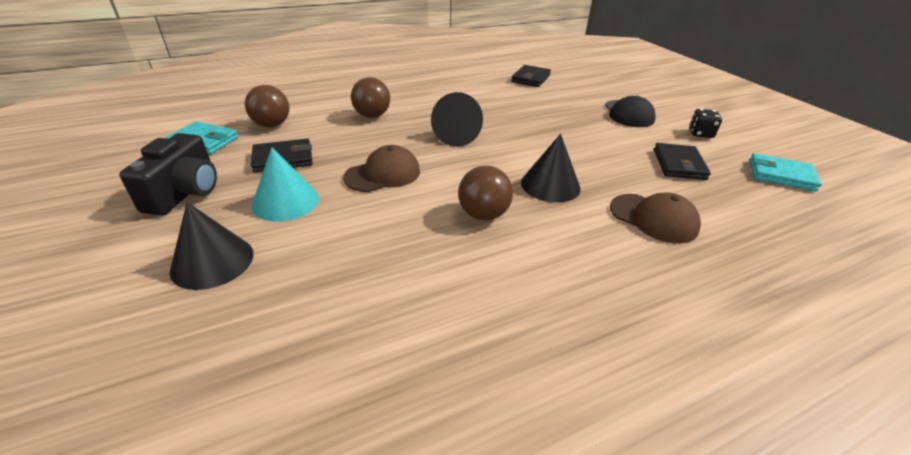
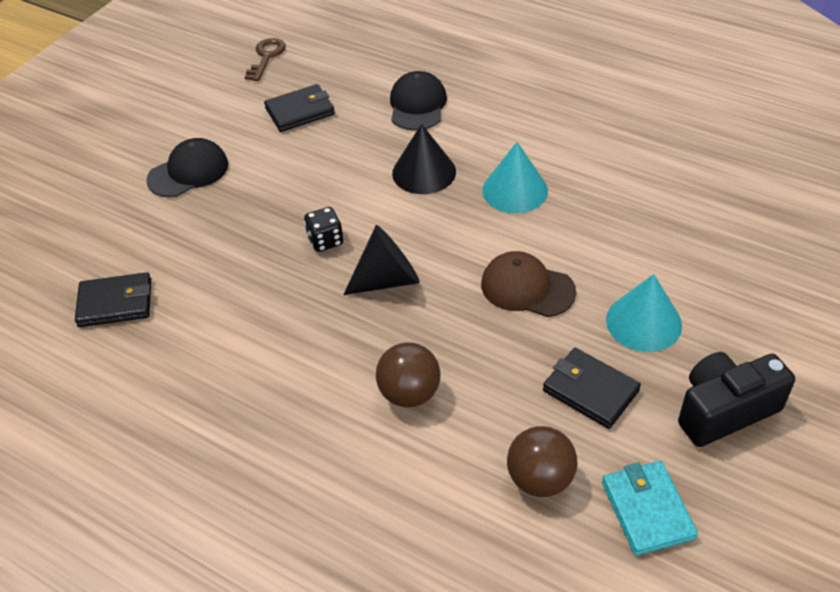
camera: 120 degrees left, 10 degrees up
(212, 261) = (747, 300): black cone -> none
(483, 215) = (515, 190): brown ball -> turquoise cone
(653, 218) = (417, 105): brown cap -> black cap
(700, 134) = (205, 112): black dice -> black dice (325, 240)
(781, 175) = (266, 57): turquoise wallet -> brown key

